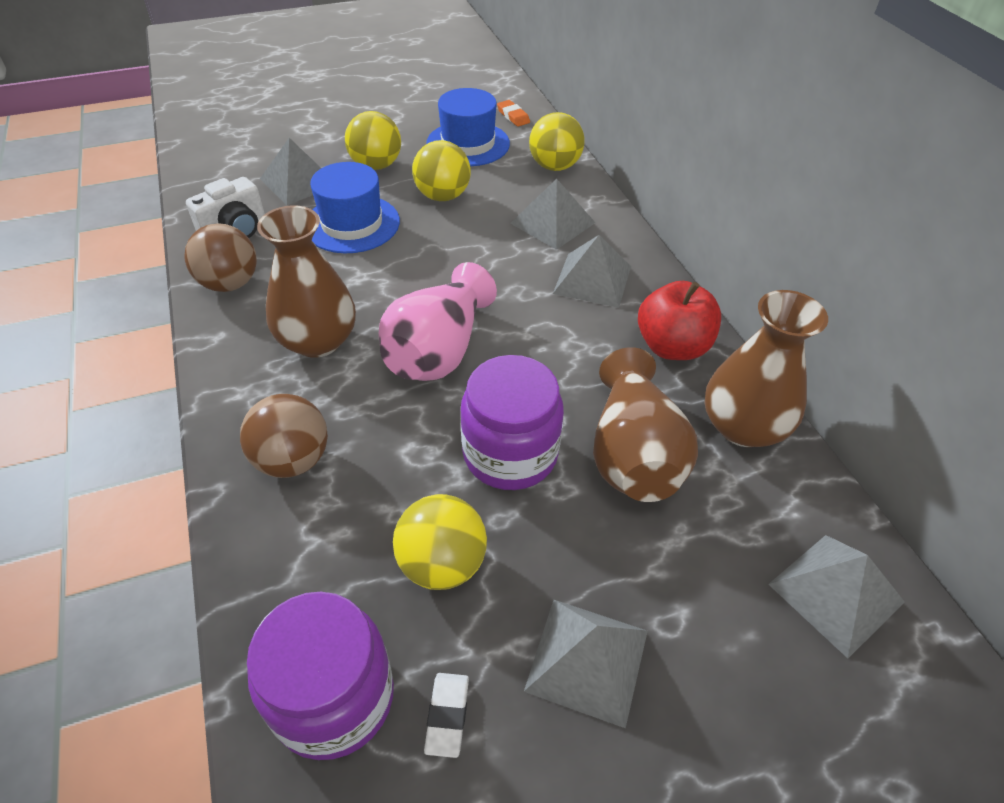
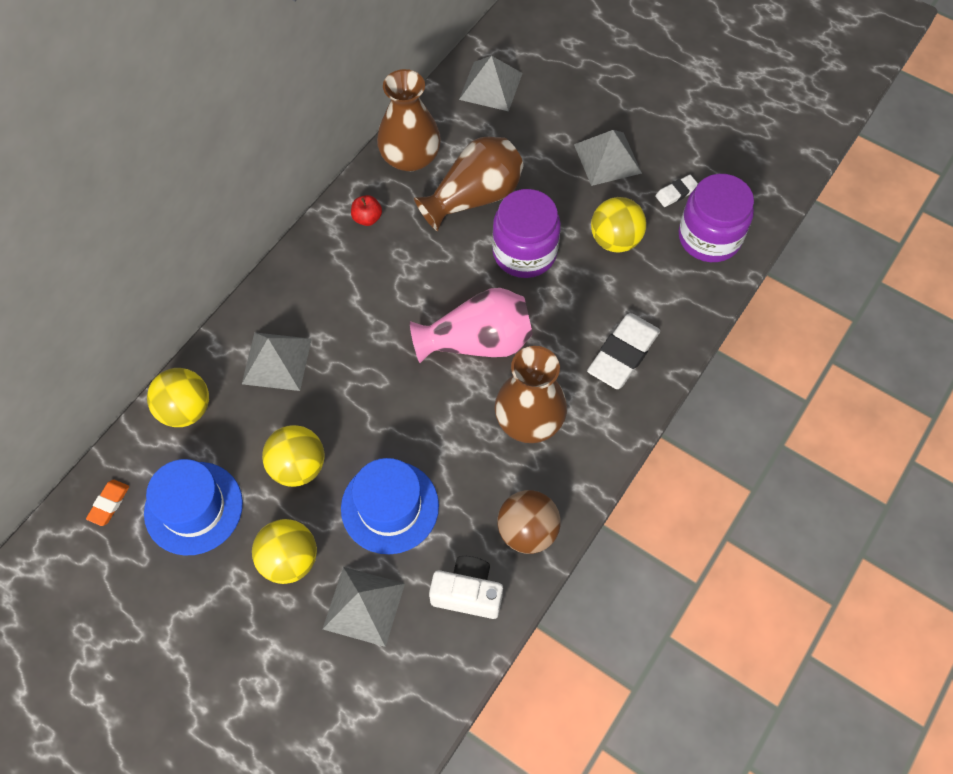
camera: 125 degrees left, 15 degrees up
(293, 460) = (623, 354): brown ball -> white eraser
(592, 279) = (331, 296): grey pyramid -> none
(672, 346) = (367, 218): red apple -> red apple, size x0.51

